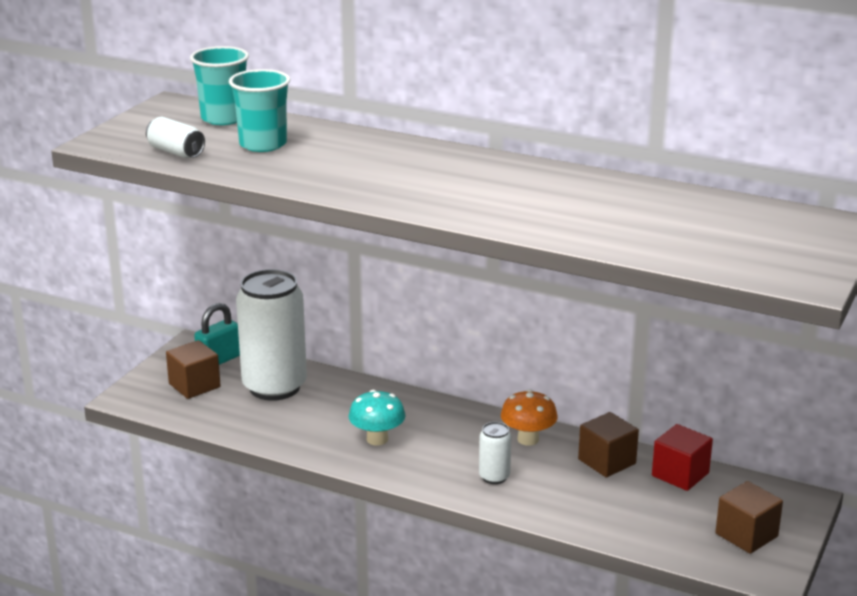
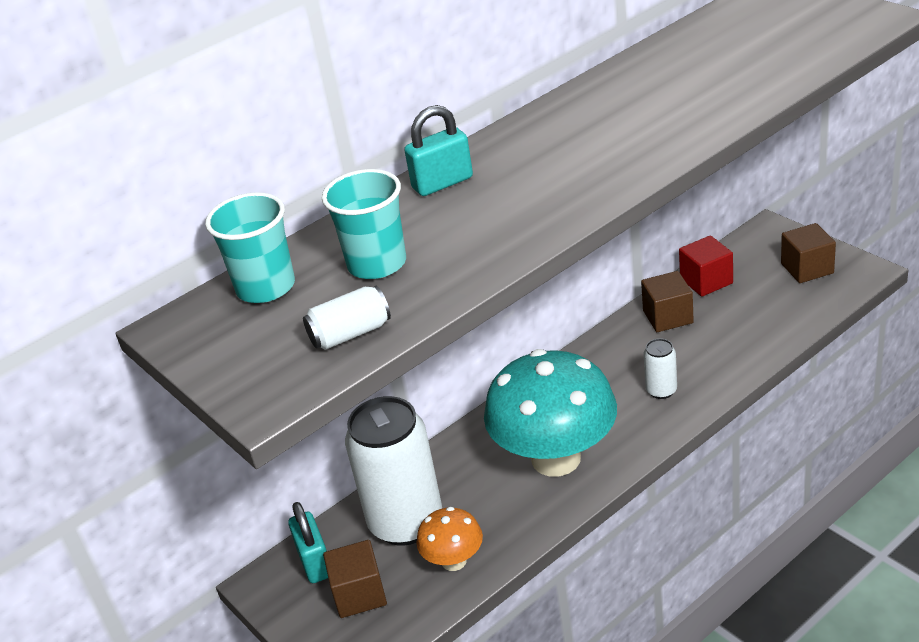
camera: 60 degrees left, 10 degrees up
(377, 439) = (556, 458): turquoise mushroom -> turquoise mushroom, size x2.11
(382, 145) = (442, 183): none -> turquoise padlock
(528, 439) = (608, 356): orange mushroom -> orange mushroom (454, 561)

